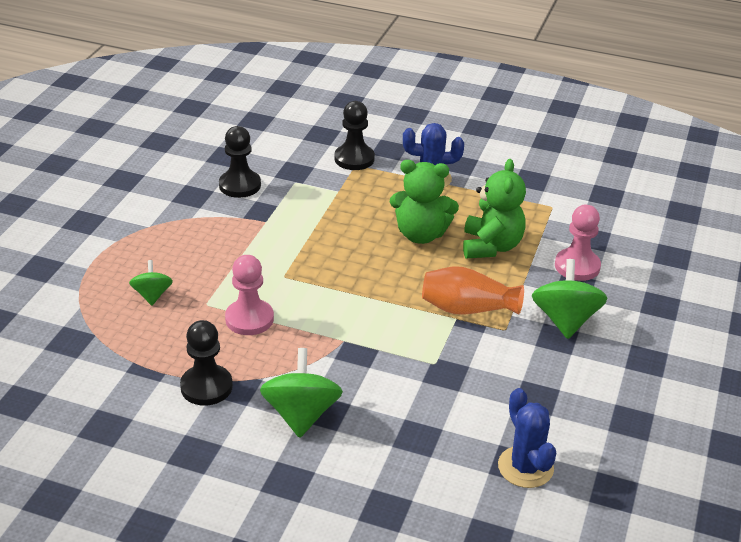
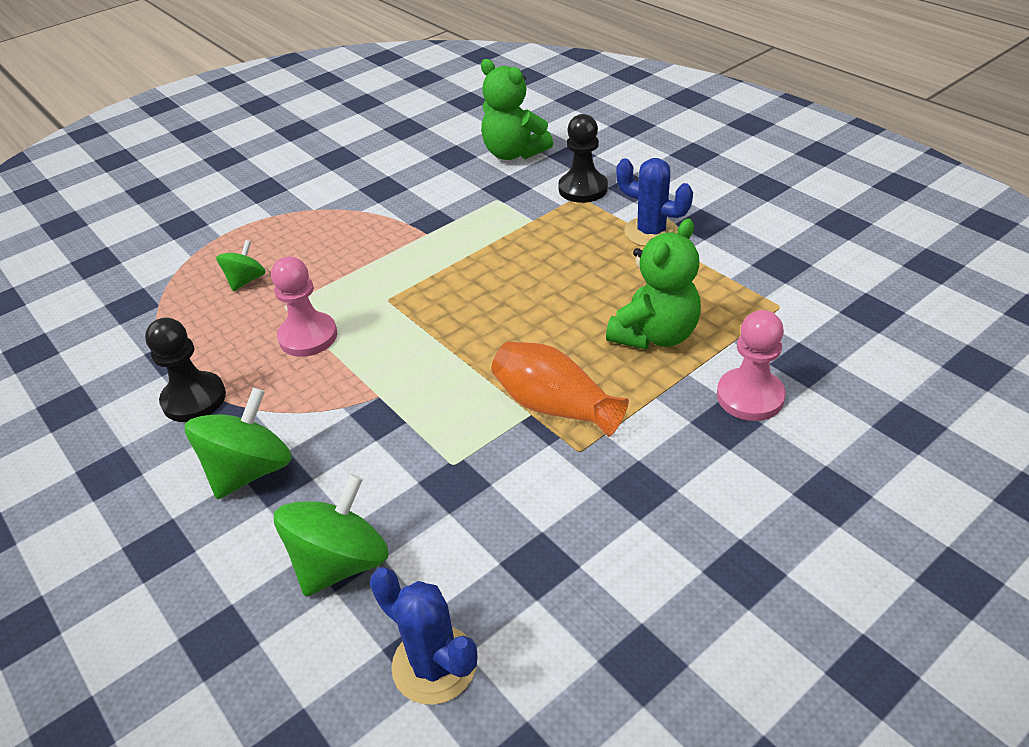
camera: 35 degrees right, 5 degrees up
(240, 185) = (437, 189): black pawn -> none
(421, 234) = (581, 295): green teddy bear -> green teddy bear (513, 153)
(525, 467) = (434, 665): blue cactus -> blue cactus turned 60 degrees counterclockwise
(565, 320) = (671, 467): green spinning top -> green spinning top (340, 562)

